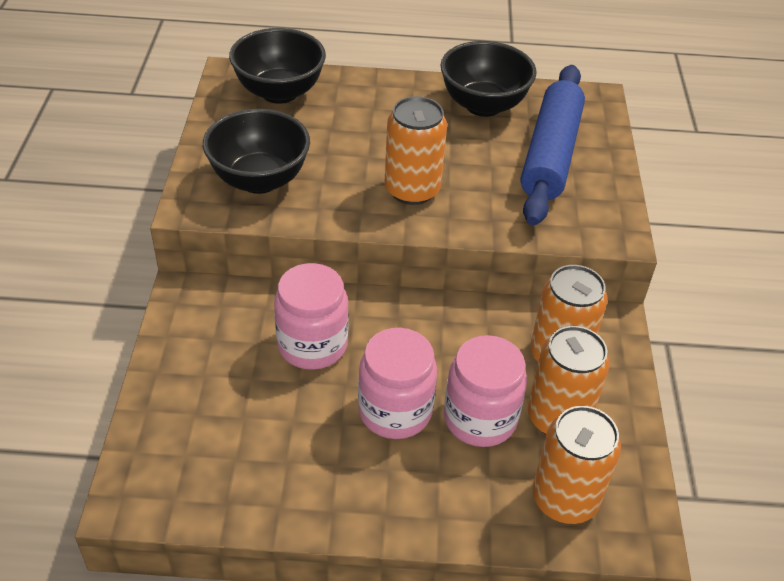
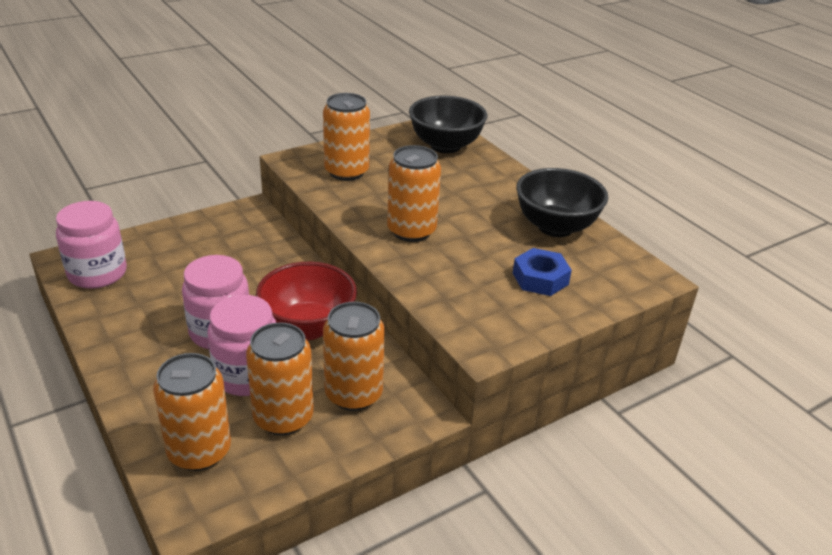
camera: 55 degrees right, 10 degrees down
(259, 180) = (346, 172): black bowl -> orange can
(312, 345) = (251, 273): pink jar -> pink jar (97, 273)
(439, 342) = (308, 327): none -> red bowl
(550, 154) = (540, 278): blue rolling pin -> blue nut

